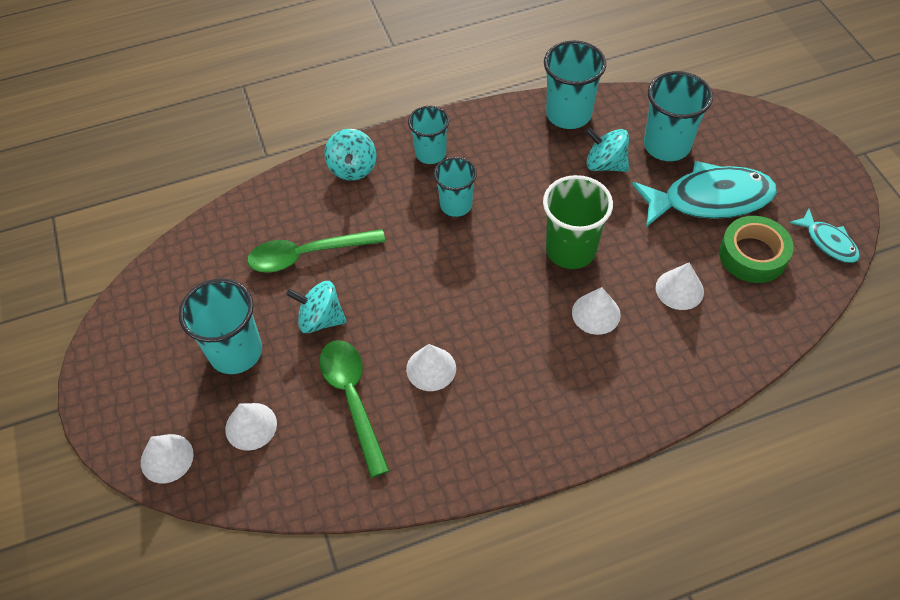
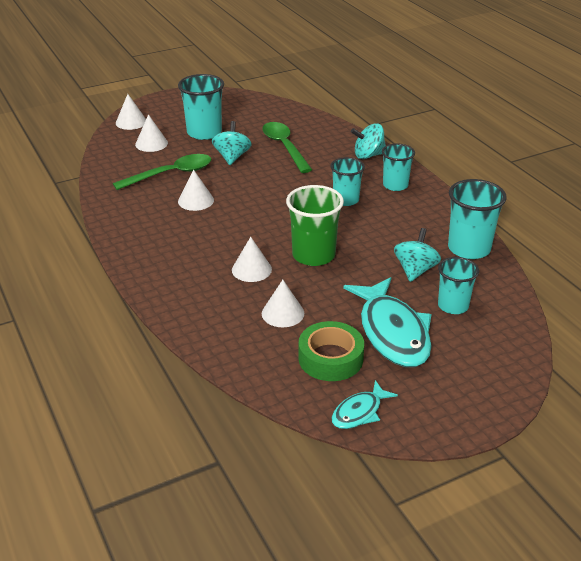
camera: 80 degrees right, 20 degrees down
(666, 145) = (453, 306): turquoise cup -> turquoise cup, size x0.66

